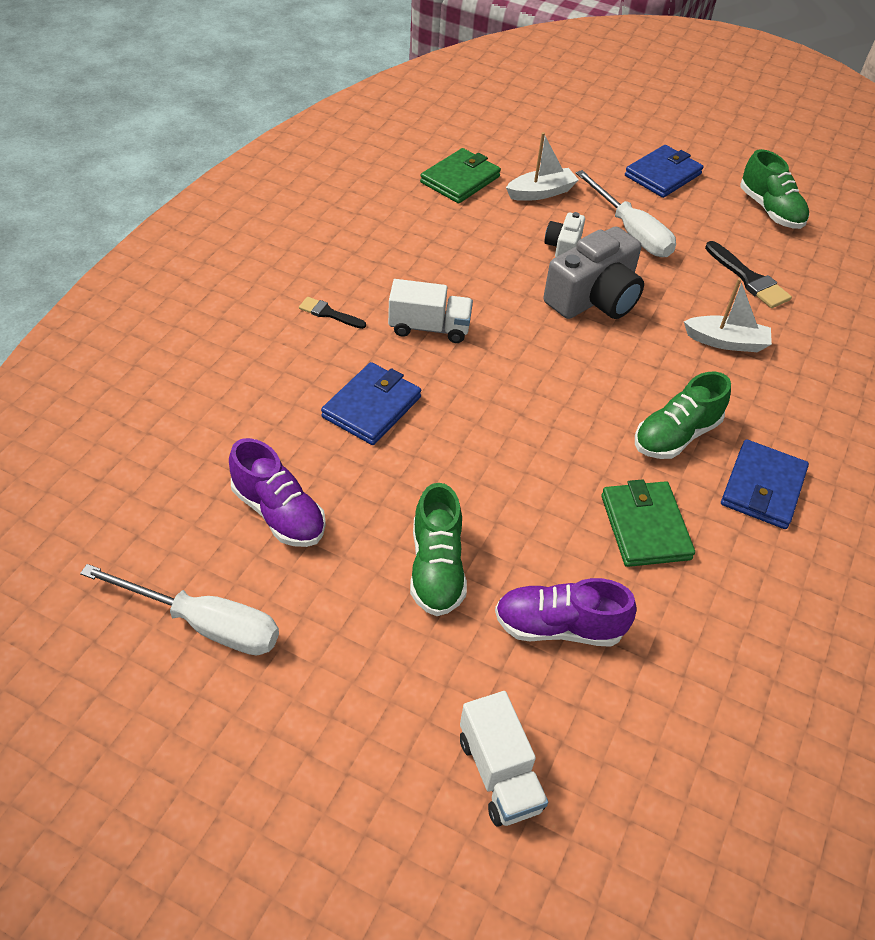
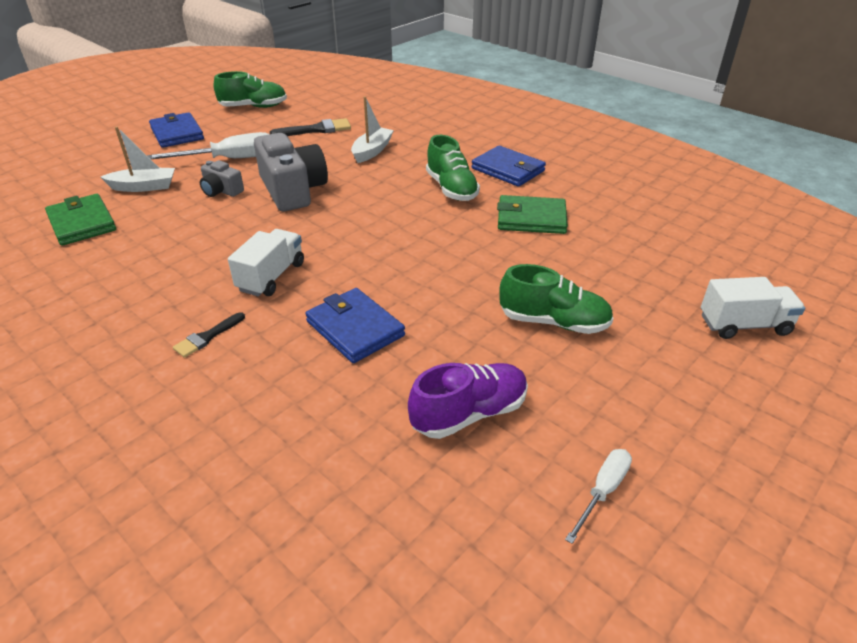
camera: 70 degrees left, 10 degrees down
(204, 624) = (603, 491): white screwdriver -> white screwdriver, size x0.55
(541, 192) = (144, 187): white boat -> white boat turned 90 degrees clockwise
(558, 627) = (616, 273): purple shoe -> none
(563, 246) = (221, 191): white camera -> grey camera

